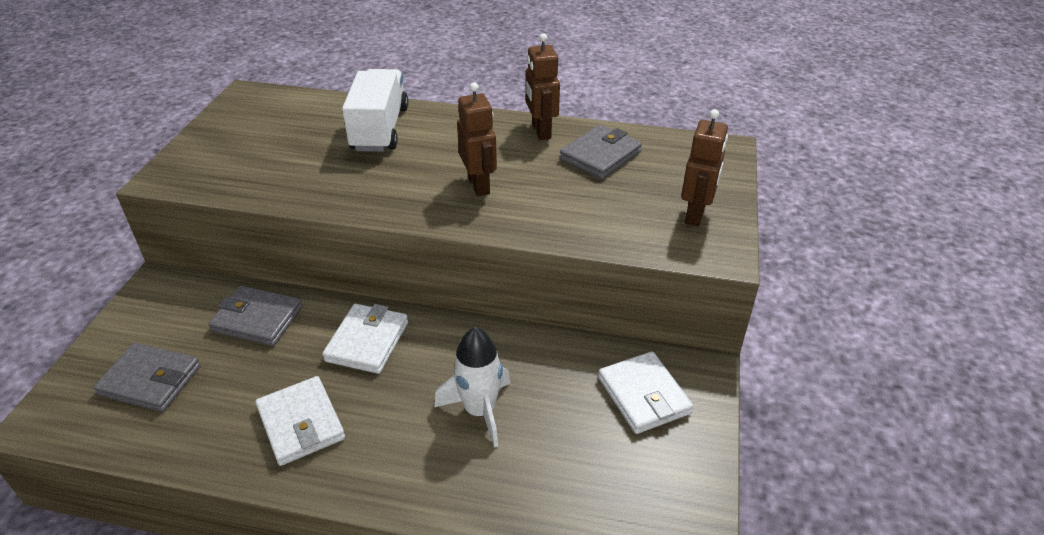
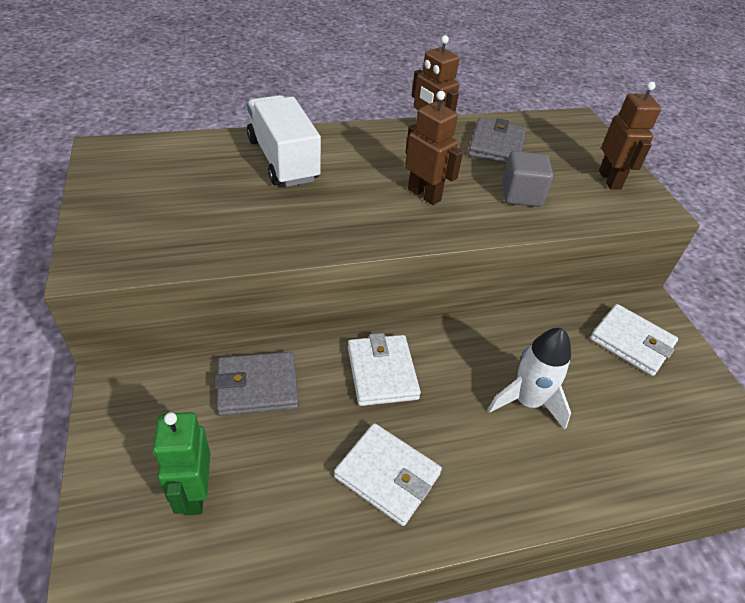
camera: 30 degrees left, 5 degrees up
(150, 380) = (194, 493): grey wallet -> green robot
(577, 207) = (521, 195): none -> grey cube

